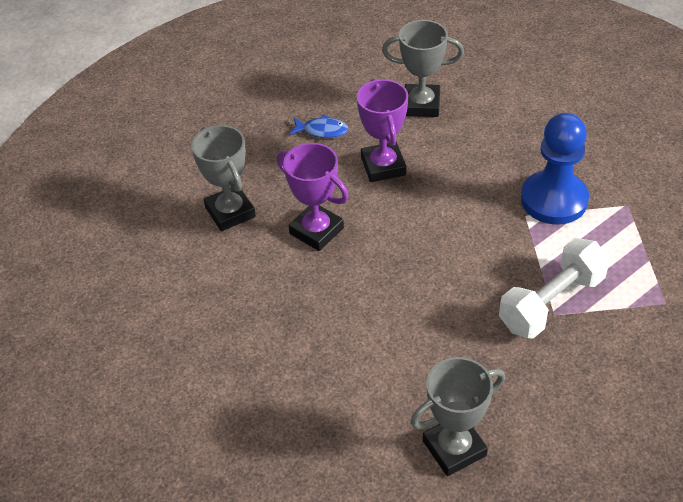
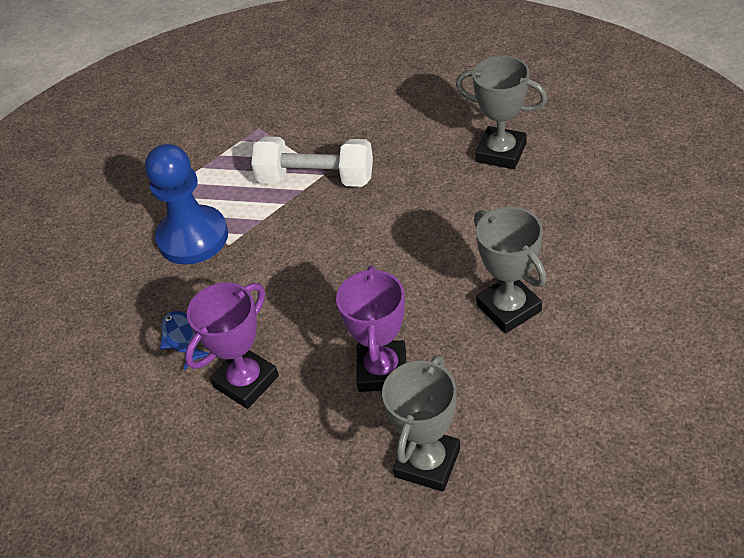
camera: 125 degrees left, 0 degrees up
(322, 131) = (232, 476): blue fish -> blue fish (183, 339)
(421, 105) = (119, 414): grey trophy -> grey trophy (508, 308)

